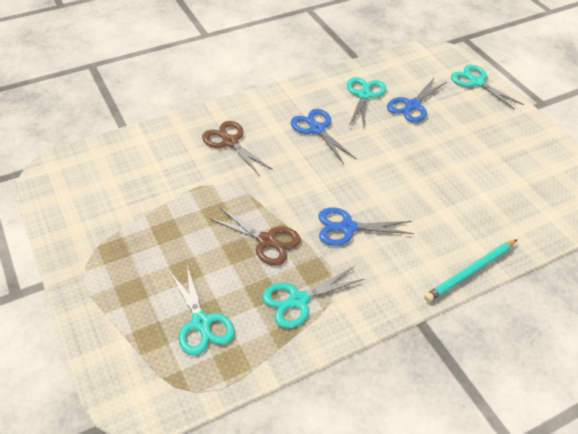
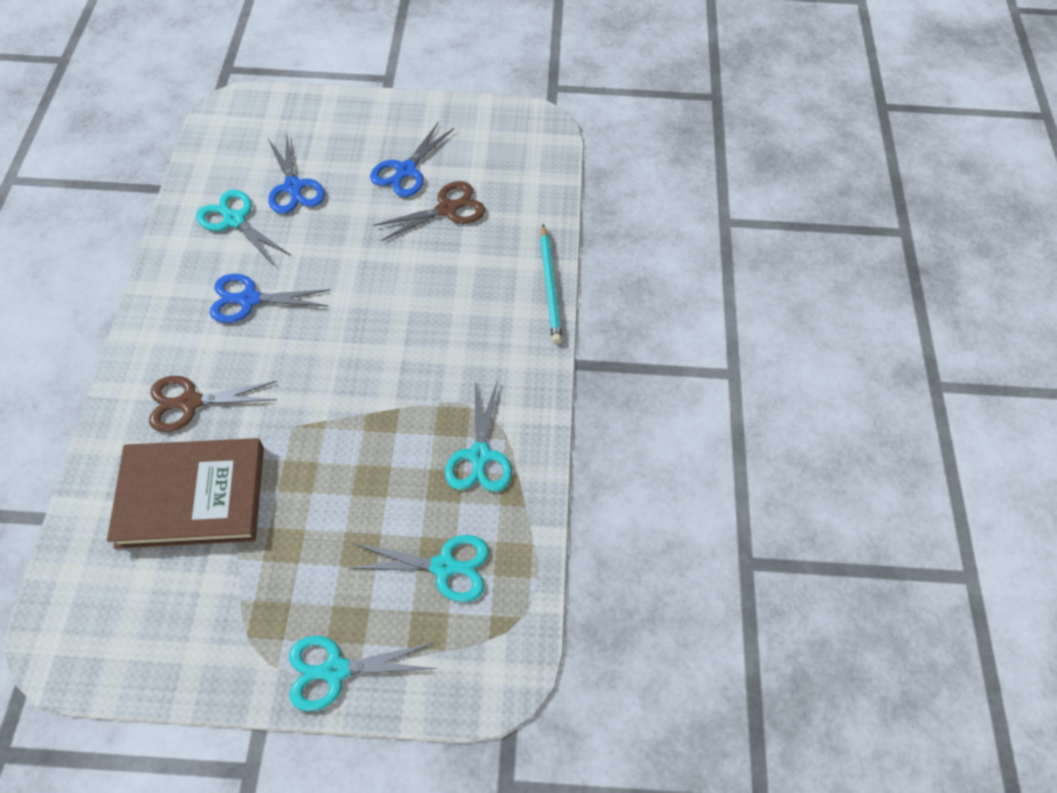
camera: 60 degrees left, 10 degrees up
(171, 174) = (191, 496): none -> brown book
(266, 241) = (379, 444): brown scissors -> brown scissors (447, 209)
(347, 228) = (420, 356): blue scissors -> blue scissors (406, 170)
(476, 82) = (310, 108): turquoise scissors -> turquoise scissors (335, 670)

